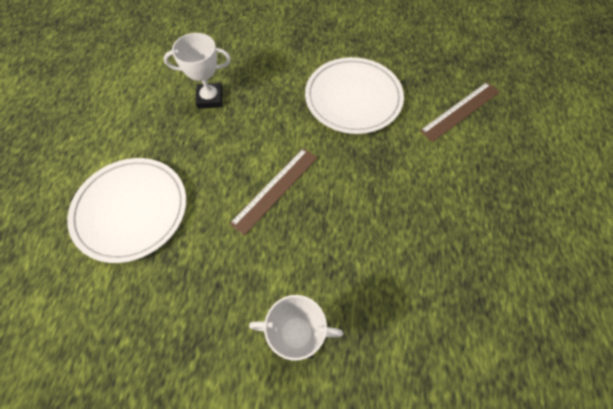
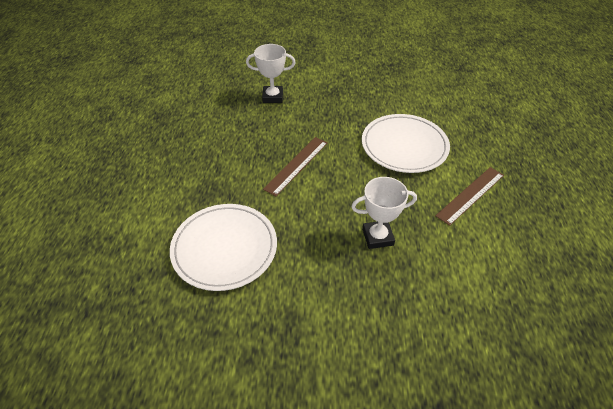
camera: 175 degrees right, 15 degrees down
(460, 111) = (112, 242): brown ruler -> brown ruler (470, 195)

